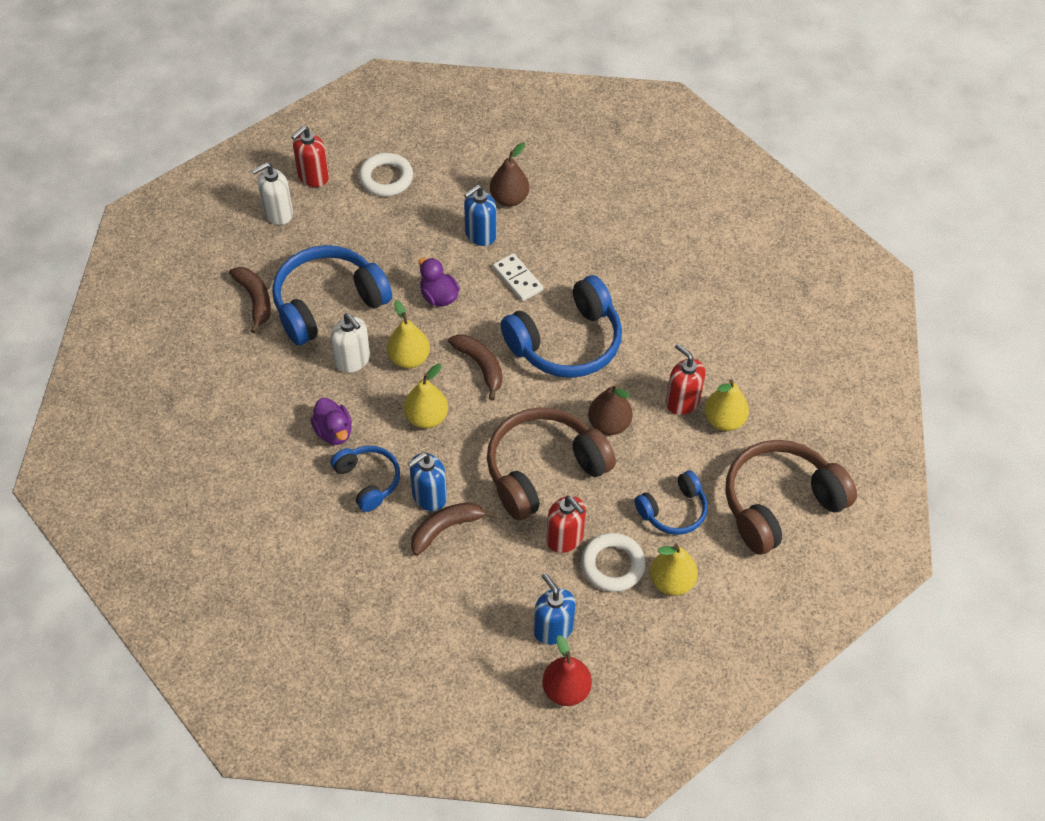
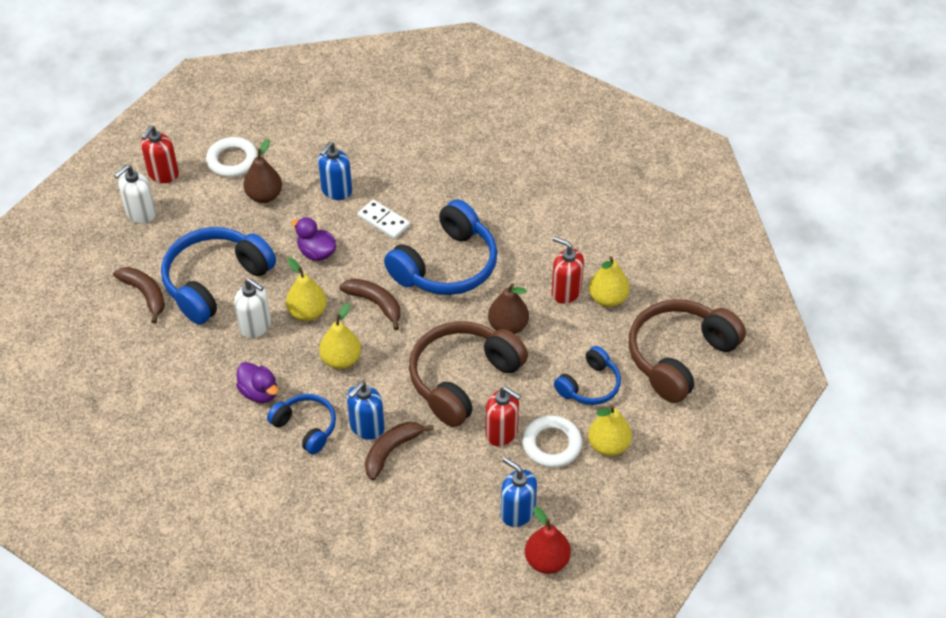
camera: 15 degrees left, 5 degrees down
(509, 199) = (352, 154): brown pear -> brown pear (264, 196)

